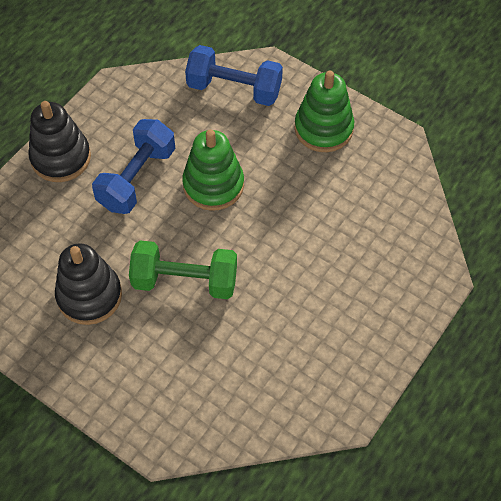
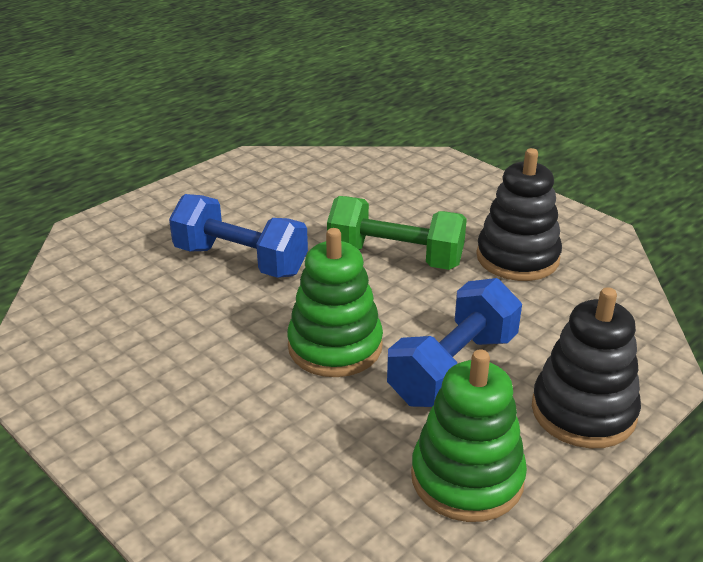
camera: 170 degrees left, 25 degrees down
(234, 89) = (256, 485): blue dumbbell -> blue dumbbell (241, 260)
(323, 128) = (129, 399): green stacking toy -> green stacking toy (467, 478)

